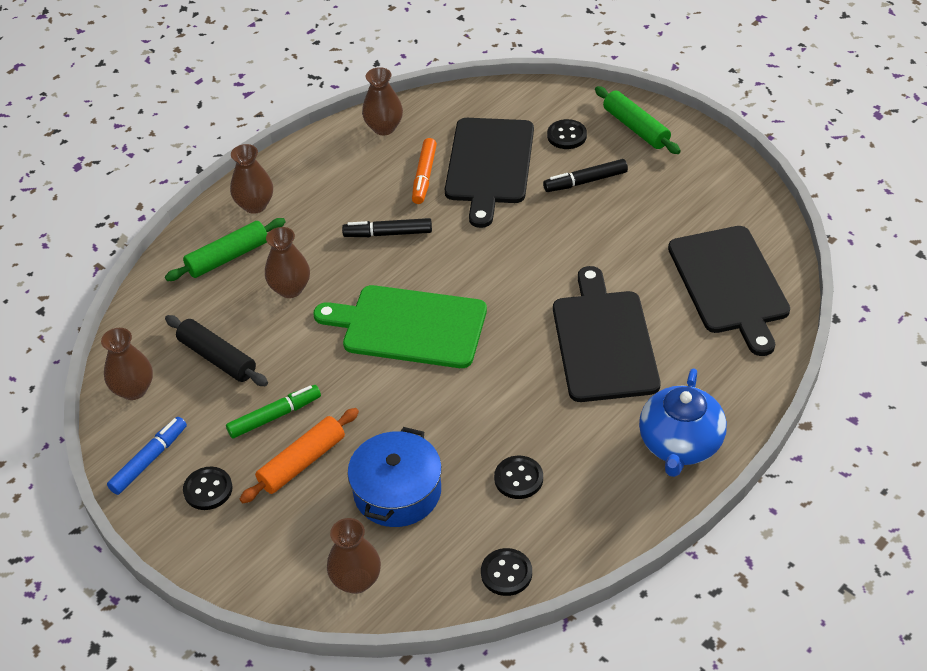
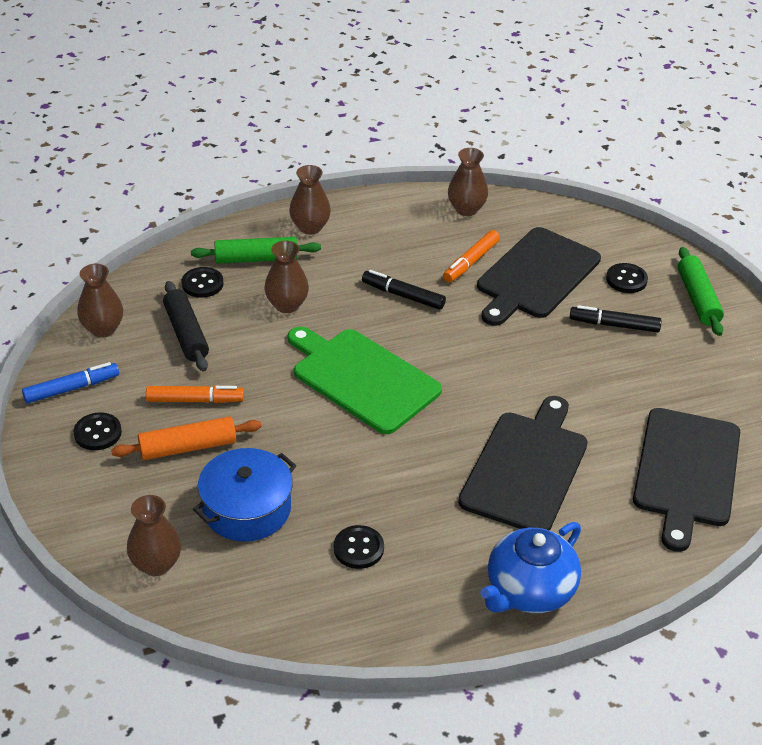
camera: 25 degrees right, 5 degrees down
(274, 416) = (194, 400): green marker -> orange marker
(506, 573) = (286, 623): black button -> black button (202, 284)

